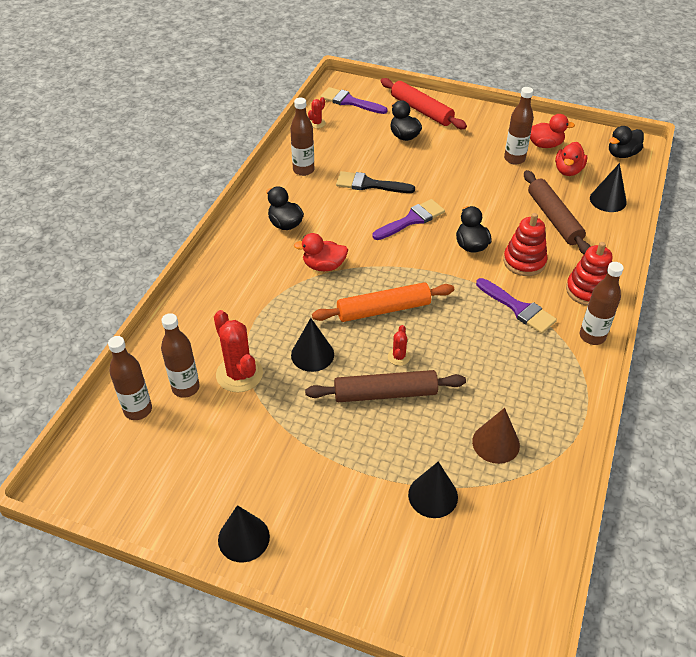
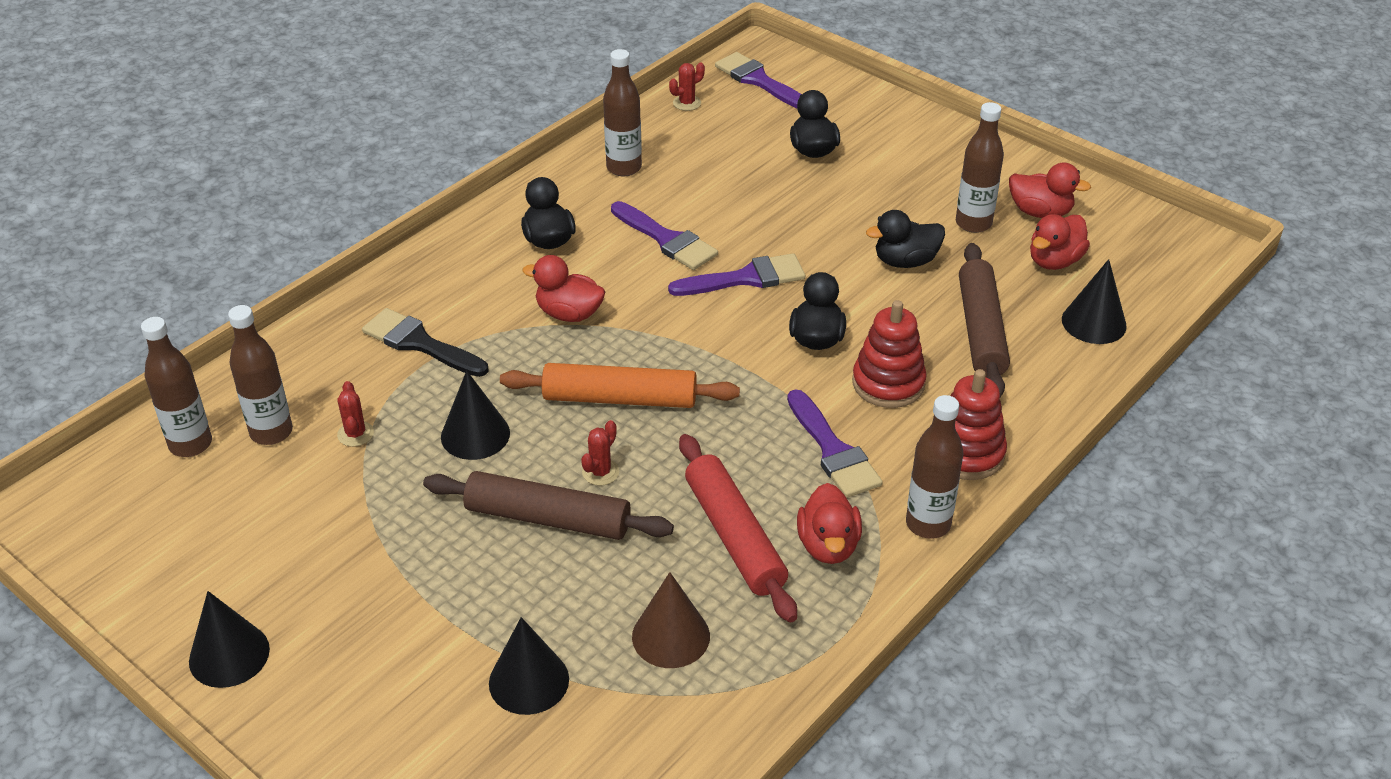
camera: 20 degrees right, 5 degrees down
(239, 374) = (355, 434): red cactus -> red cactus, size x0.50
(353, 207) = (666, 239): none -> purple brush
(370, 184) = (713, 211): black brush -> black brush (420, 343)
(421, 110) = (866, 116): red rolling pin -> red rolling pin (734, 536)
(548, 364) = (828, 545): none -> red duck
(622, 154) = (1167, 255): black duck -> black duck (905, 261)

